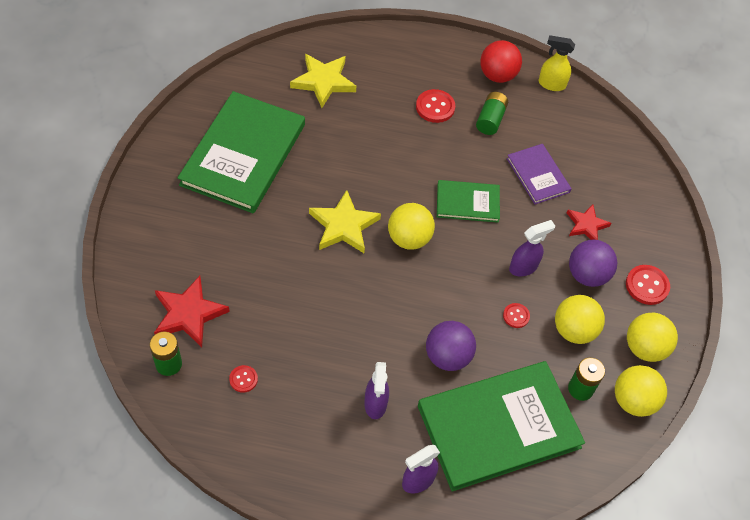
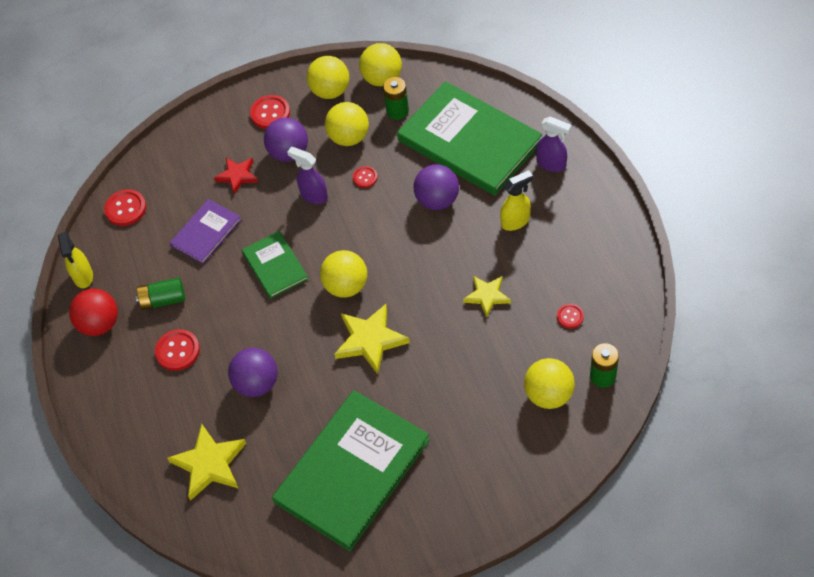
camera: 110 degrees left, 0 degrees up
(188, 314) = (548, 395): red star -> yellow ball
(243, 154) = (352, 471): green book -> green book turned 45 degrees counterclockwise
(316, 331) = (487, 296): none -> yellow star
(366, 138) = (257, 383): none -> purple ball
(375, 404) = (515, 221): purple spray bottle -> yellow spray bottle
(603, 137) = (125, 209): none -> red button

